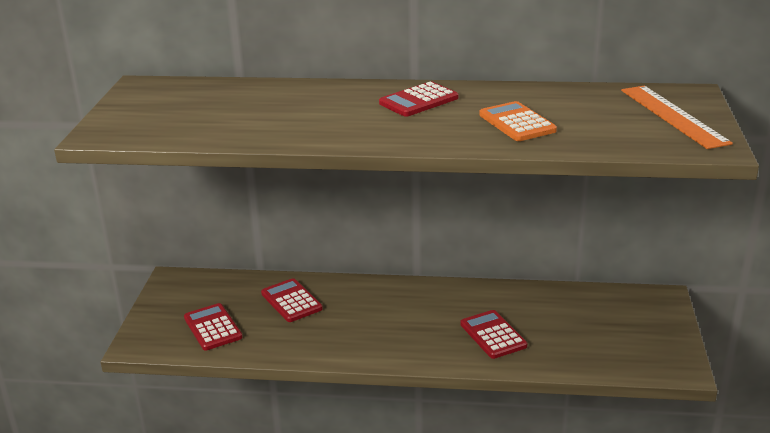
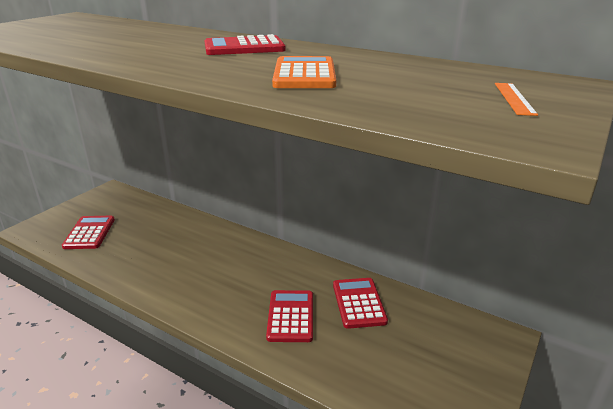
camera: 25 degrees right, 0 degrees up
(291, 301) = (164, 230): red calculator -> red calculator (358, 303)
(673, 116) = (514, 98): orange ruler -> orange ruler, size x0.46

